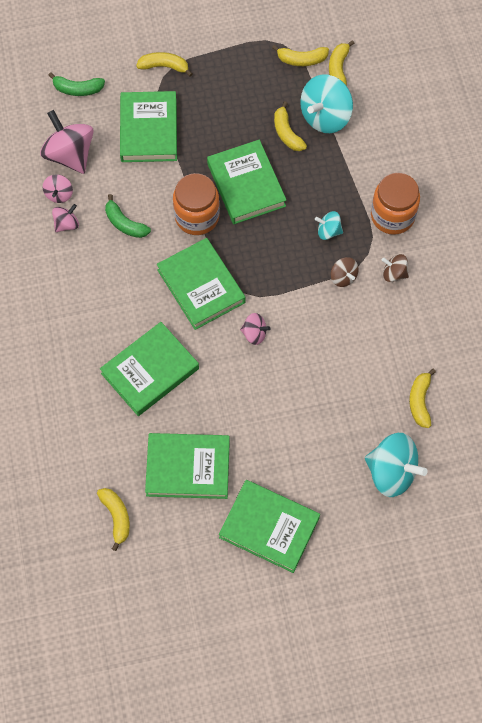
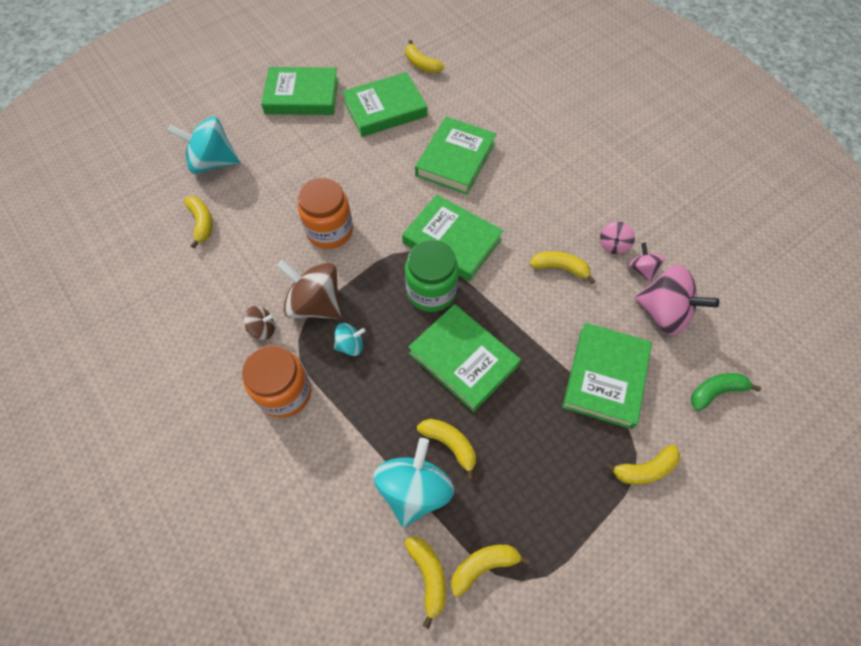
camera: 155 degrees right, 5 degrees down
(125, 223) = (560, 268): green banana -> yellow banana
(149, 130) = (605, 377): green book -> green book turned 45 degrees clockwise
(197, 216) = (495, 304): orange jar -> orange jar (330, 231)
(242, 248) = (431, 291): none -> green jar
(254, 334) = (380, 220): pink spinning top -> none
(343, 277) = (316, 304): brown spinning top -> brown spinning top, size x1.95

